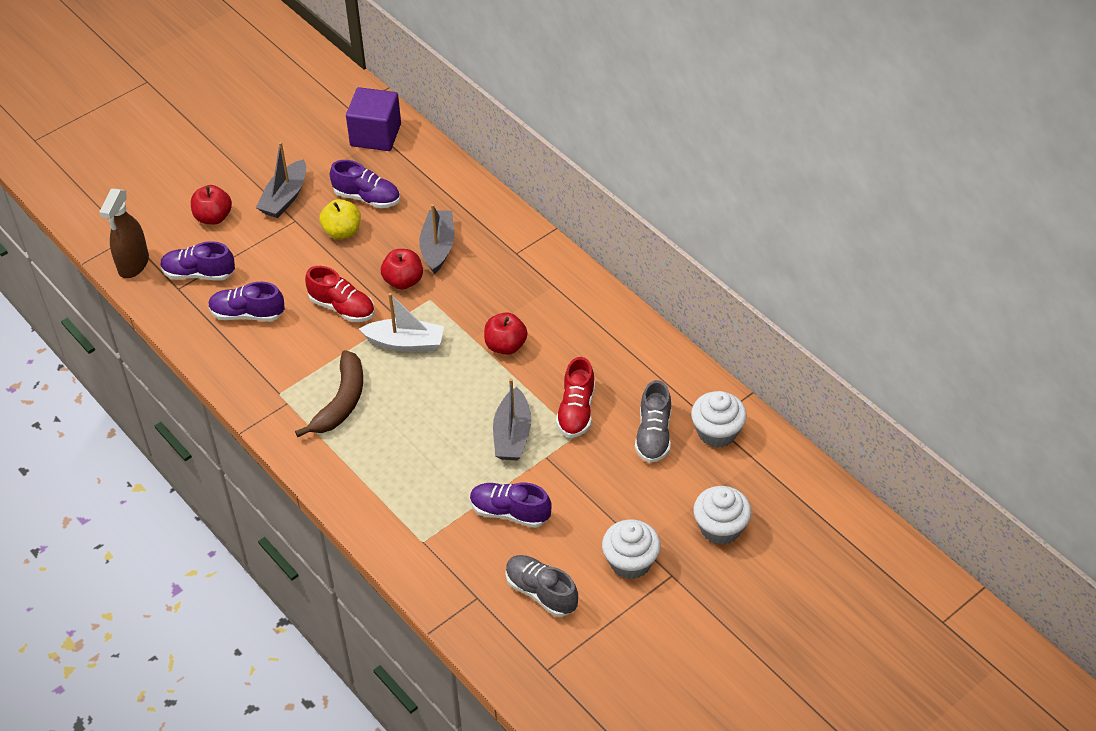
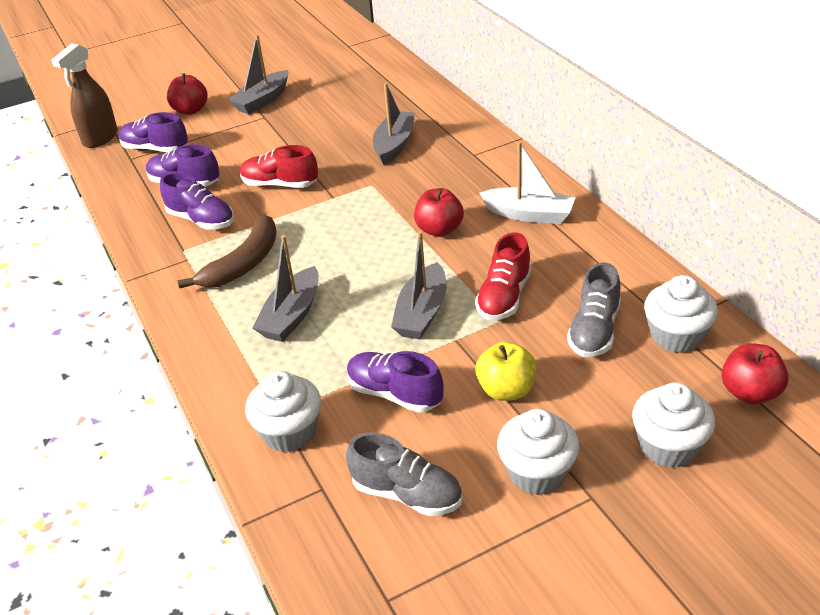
camera: 15 degrees right, 10 degrees down
(342, 231) = (305, 127): yellow apple -> yellow apple (506, 390)
(342, 307) = (280, 184): red shoe -> red shoe turned 150 degrees clockwise
(367, 198) = (339, 105): purple shoe -> purple shoe (201, 220)
(375, 135) = (365, 63): purple cube -> none
(403, 281) = (350, 168): red apple -> red apple (750, 393)
(403, 450) = (292, 315): none -> grey boat
(405, 343) = (332, 218): white boat -> white boat (529, 214)
(437, 556) = (289, 432): none -> white cupcake
(541, 592) = (407, 494): grey shoe -> grey shoe turned 150 degrees clockwise

